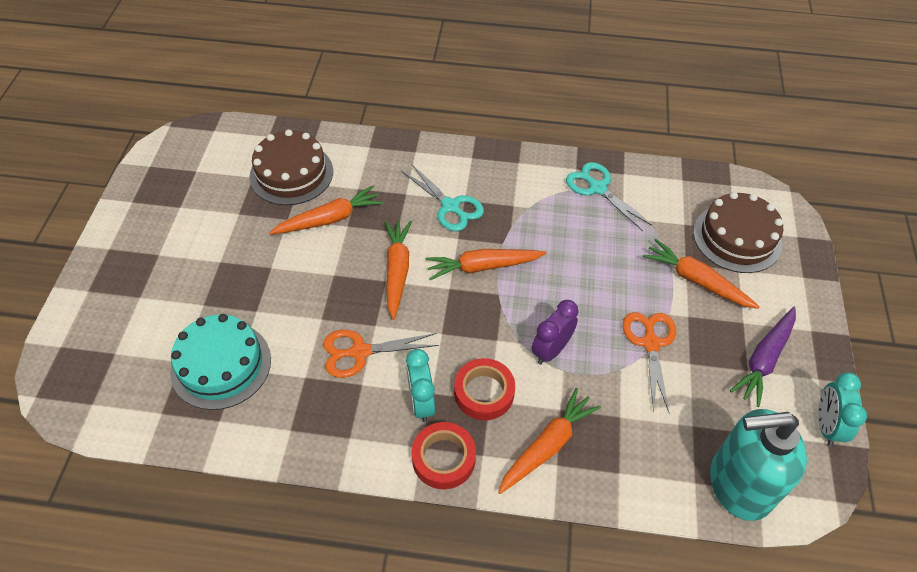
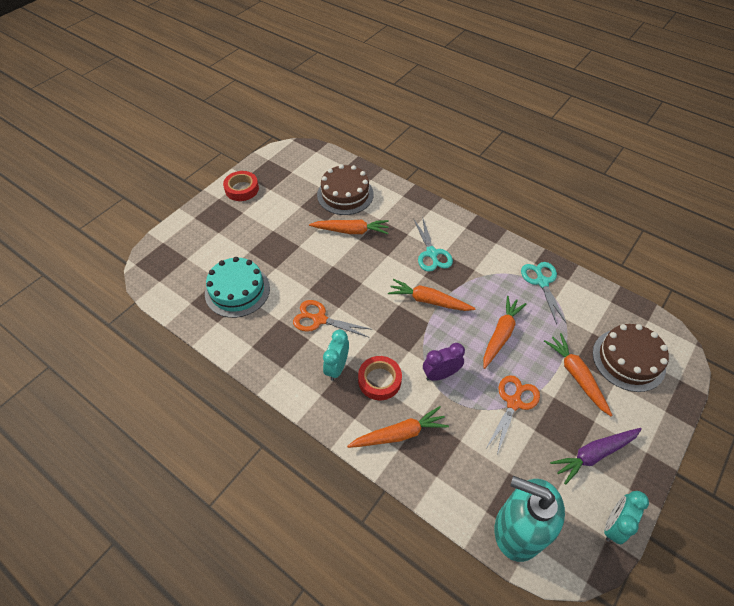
camera: 30 degrees right, 0 degrees up
(397, 271) = (372, 280): orange carrot -> orange carrot (501, 334)
(443, 458) = (329, 408): red tape -> red tape (242, 189)

